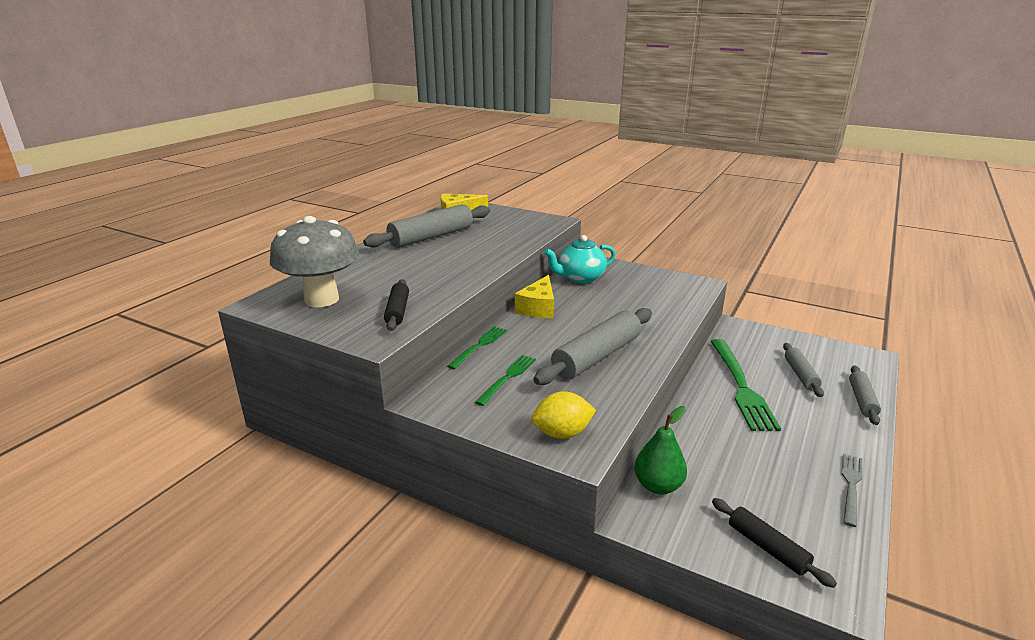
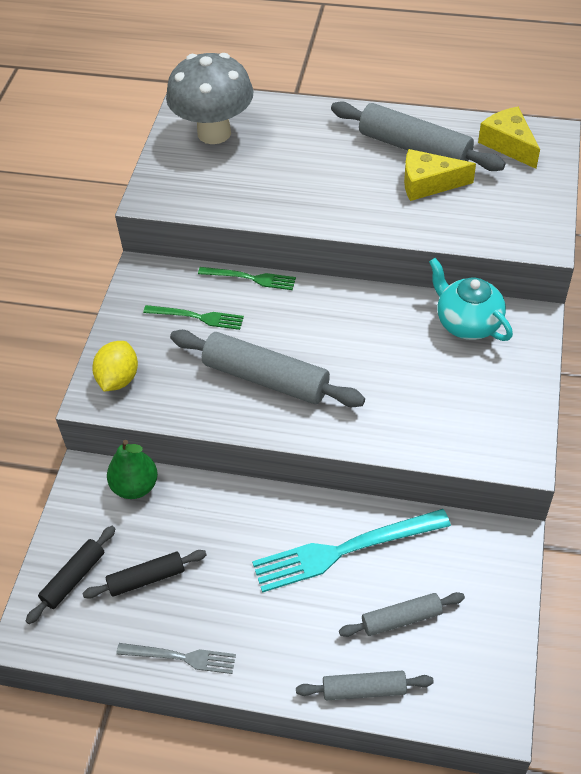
camera: 75 degrees right, 25 degrees up
(397, 311) = (210, 191): black rolling pin -> black rolling pin (146, 578)
(538, 308) = (360, 303): yellow cheese -> yellow cheese (428, 184)
(562, 433) = (118, 379): yellow lemon -> yellow lemon turned 45 degrees clockwise
(740, 386) = (345, 550): green fork -> turquoise fork

